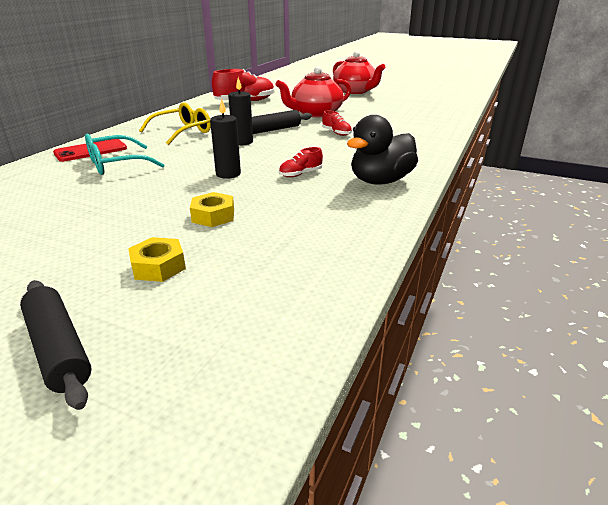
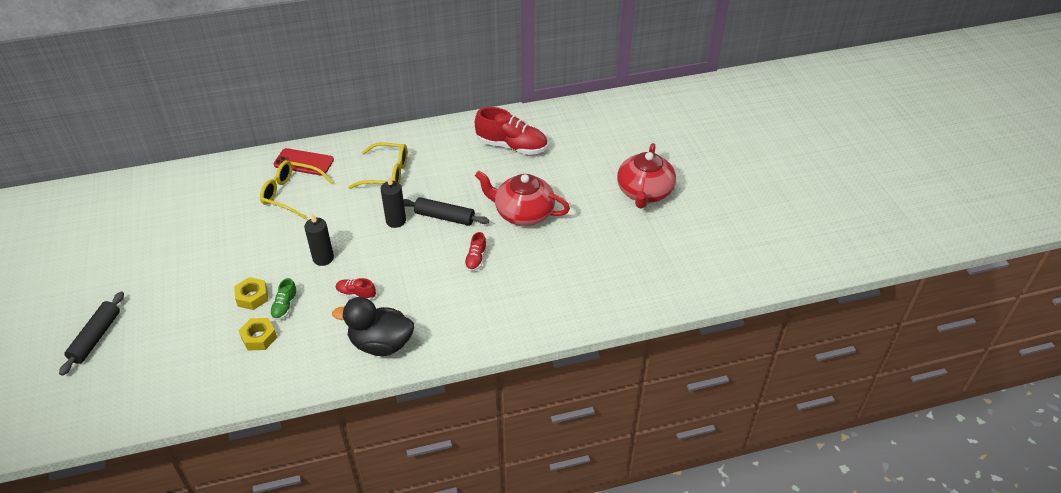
camera: 50 degrees right, 15 degrees up
(117, 164) = (292, 194): turquoise glasses -> yellow glasses
(158, 266) = (179, 318): yellow nut -> yellow nut (259, 337)
(259, 205) = (285, 306): none -> green shoe

